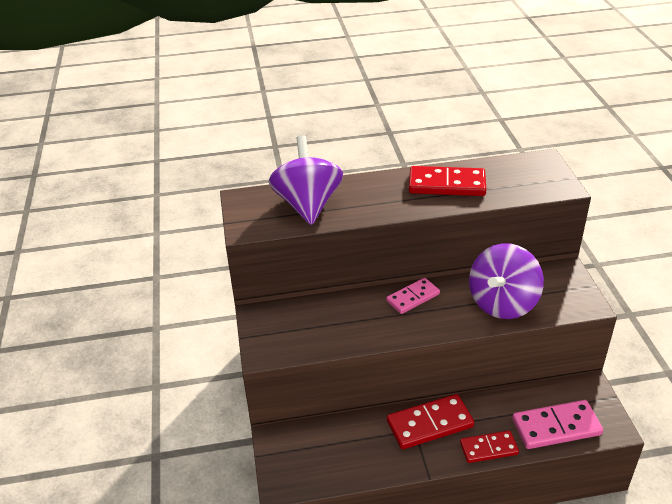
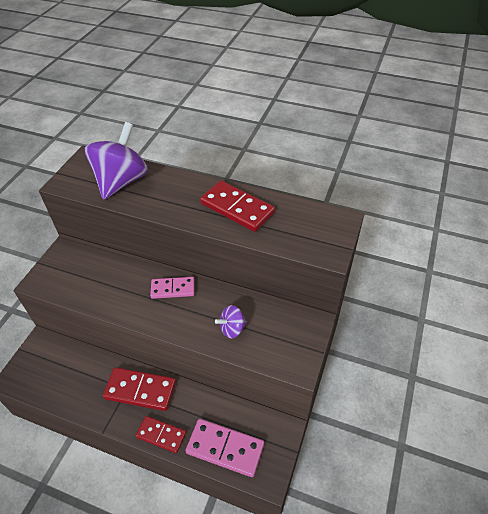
camera: 30 degrees right, 10 degrees up
(502, 303) = (232, 328): purple spinning top -> purple spinning top, size x0.48

